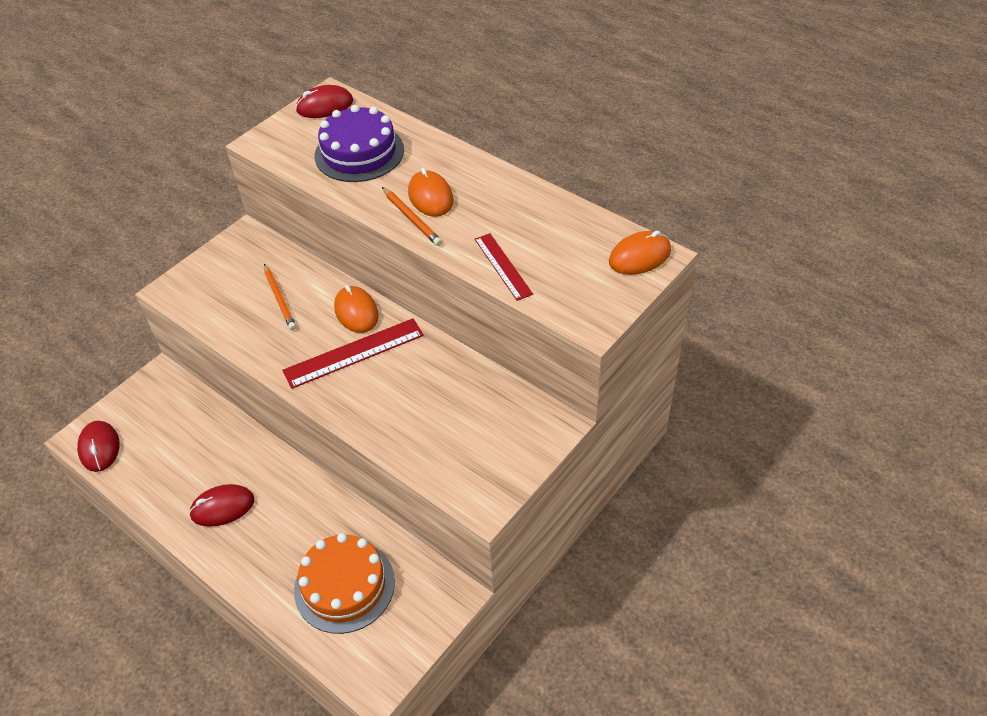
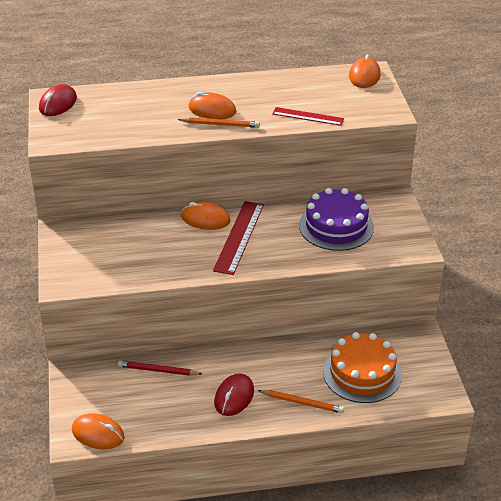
camera: 50 degrees left, 10 degrees down
(99, 448) = (98, 434): red mouse -> orange mouse
(210, 429) = (158, 370): none -> red pencil
(280, 299) = (146, 243): orange pencil -> orange pencil (302, 403)
(359, 153) = (128, 113): purple cake -> purple cake (336, 226)

